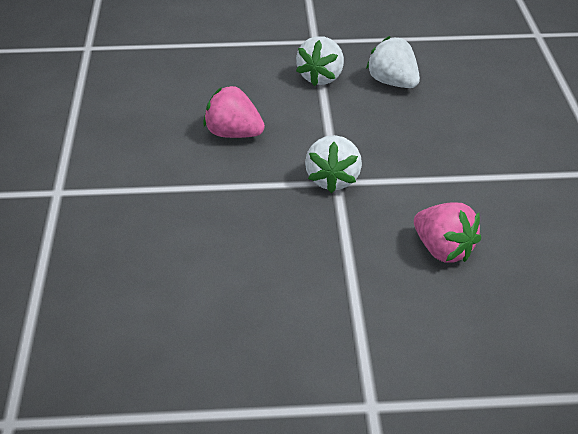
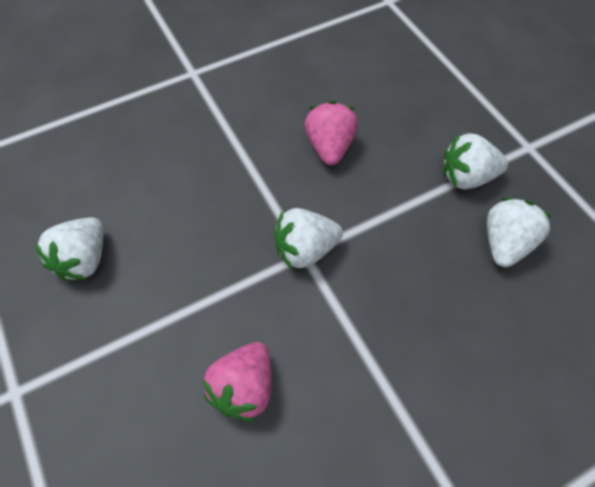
camera: 65 degrees right, 20 degrees up
(246, 325) = (84, 260): none -> white strawberry

